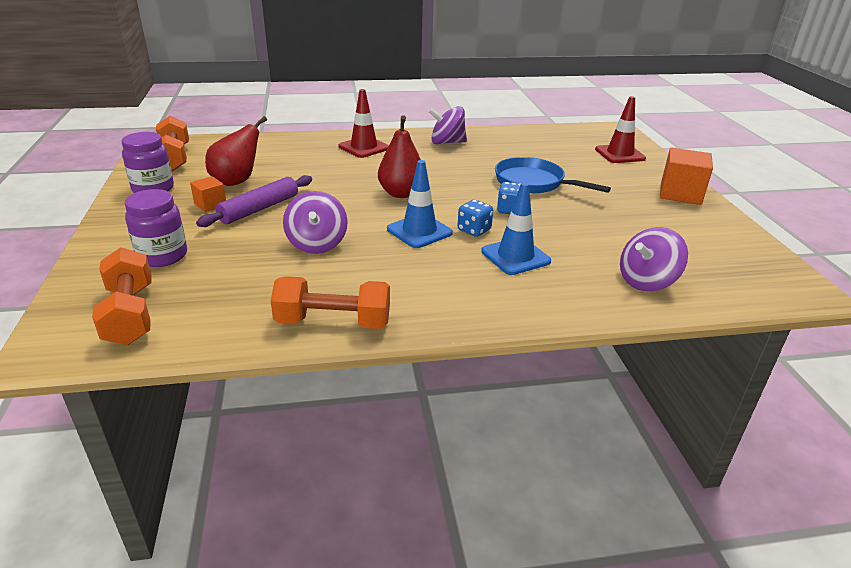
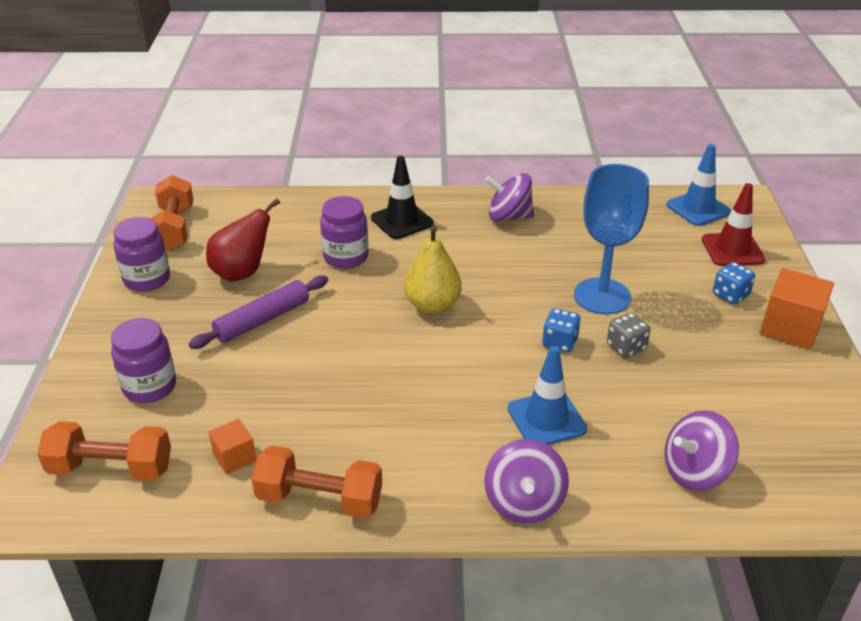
camera: 10 degrees right, 5 degrees up
(130, 314) = (111, 468): orange dumbbell -> orange dumbbell turned 75 degrees counterclockwise
(210, 204) = (208, 309): orange cube -> orange cube (234, 457)
(317, 244) = (320, 381): purple spinning top -> purple spinning top (524, 502)
(323, 169) = (346, 257): none -> purple jar
(364, 147) = (402, 221): red traffic cone -> black traffic cone
(401, 193) = (432, 305): red pear -> yellow pear
(419, 231) = (441, 370): blue traffic cone -> blue traffic cone (698, 208)
(474, 230) = (507, 373): blue dice -> blue dice (730, 295)
(533, 183) = (602, 296): blue pan -> blue goblet
(563, 210) = (626, 347): none -> grey dice

